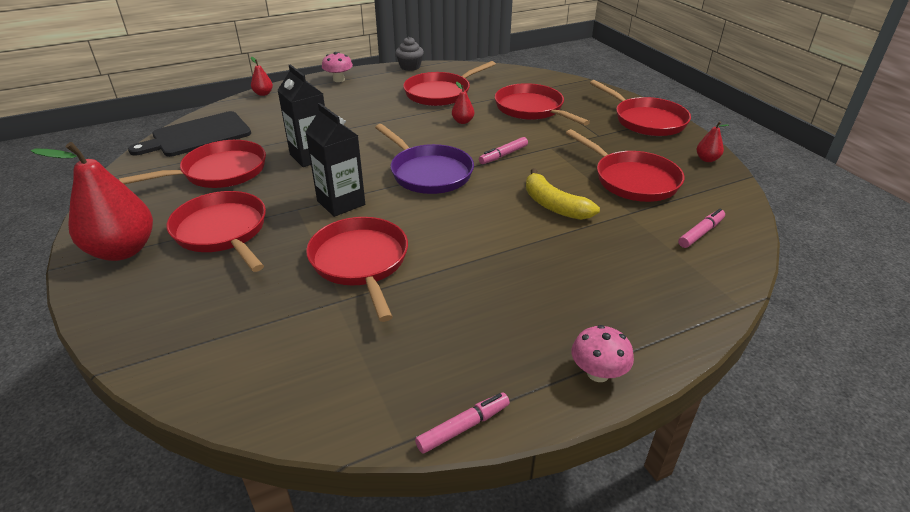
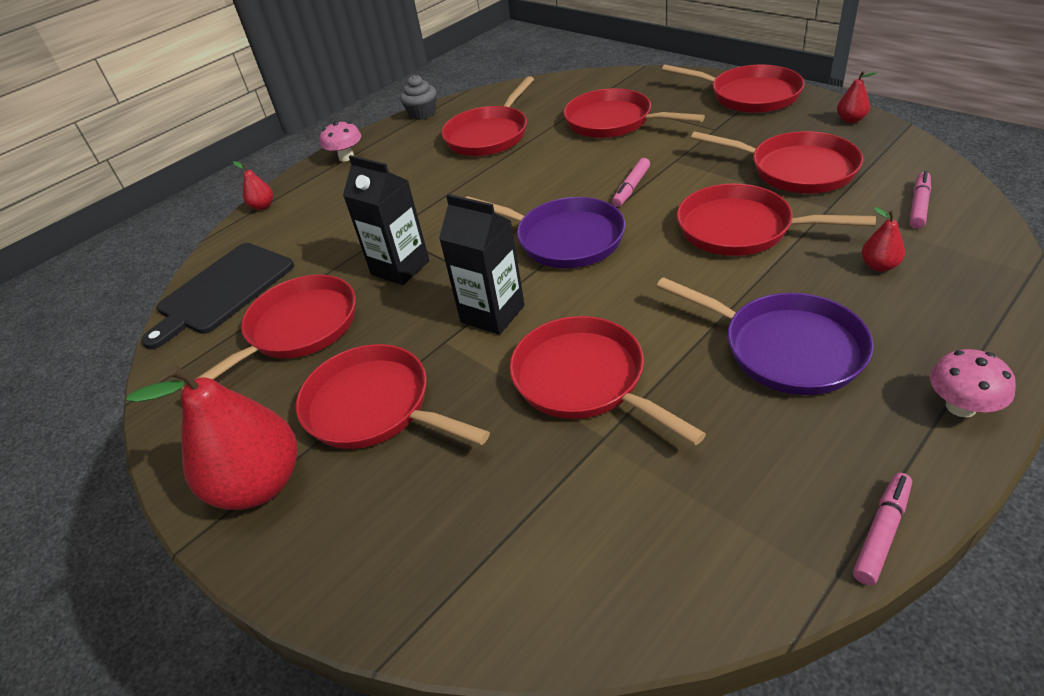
camera: 15 degrees left, 5 degrees up
(462, 121) = (547, 162): red pear -> red pear (879, 266)
(510, 291) = (785, 348): none -> purple pan
(554, 205) = (741, 229): yellow banana -> red pan

